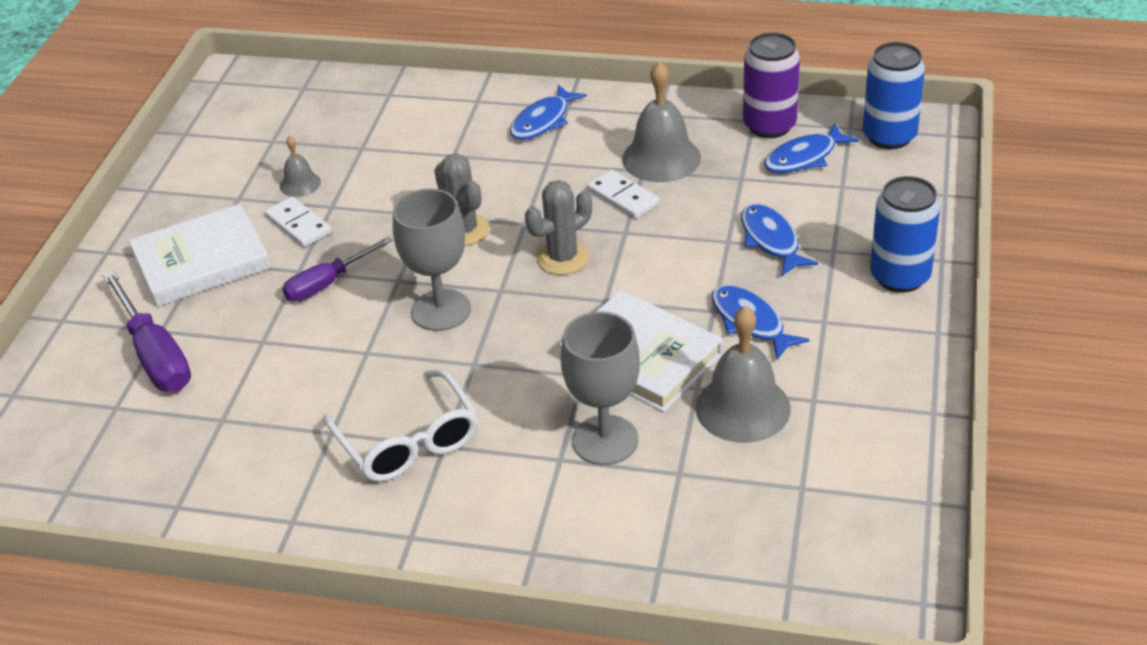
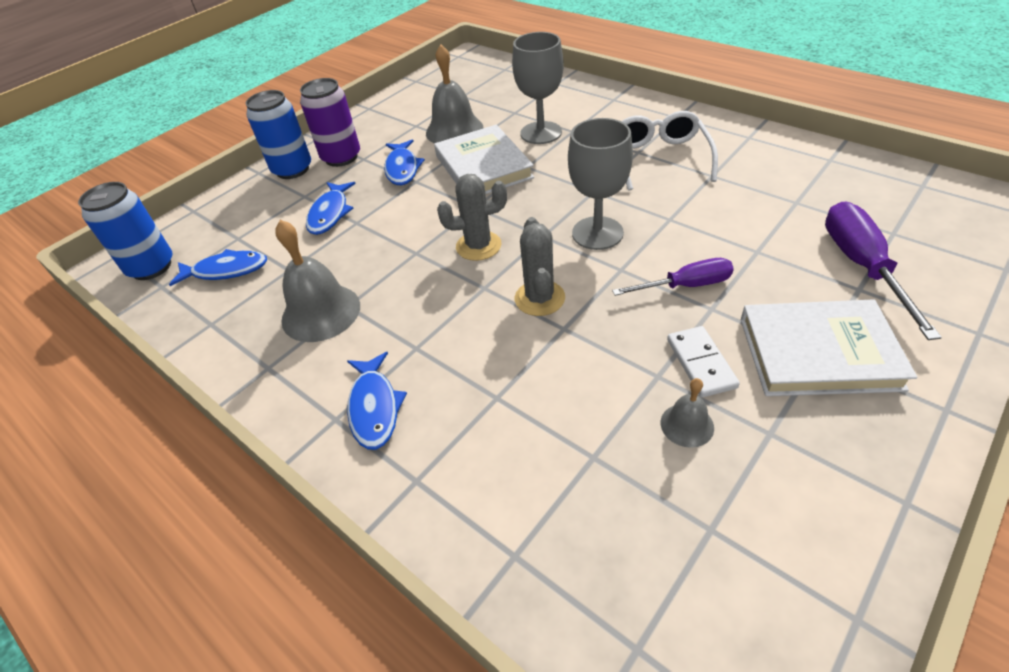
camera: 150 degrees left, 5 degrees up
(543, 121) = (374, 407): blue fish -> blue fish turned 105 degrees clockwise
(623, 197) = (388, 284): white domino -> none
(769, 126) = (207, 312): purple can -> purple can (341, 157)

